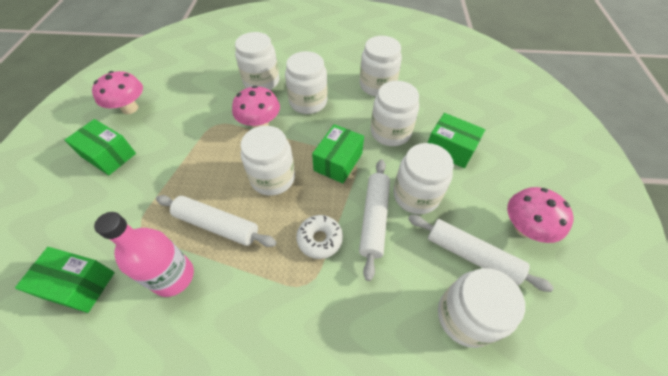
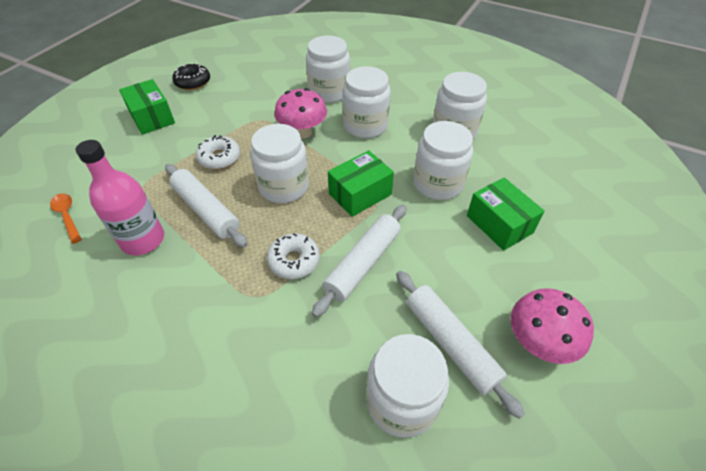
camera: 25 degrees right, 5 degrees down
(79, 285) = (67, 216): green box -> orange spoon
(130, 108) = (193, 82): pink mushroom -> black donut
(199, 172) = (219, 158): none -> white donut
(416, 195) = (425, 257): white jar -> none

